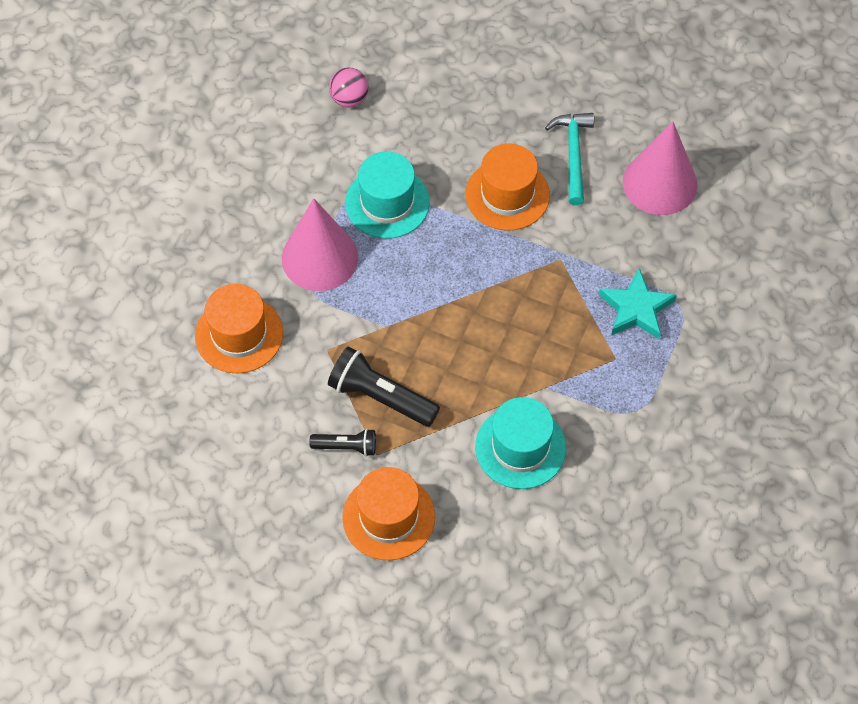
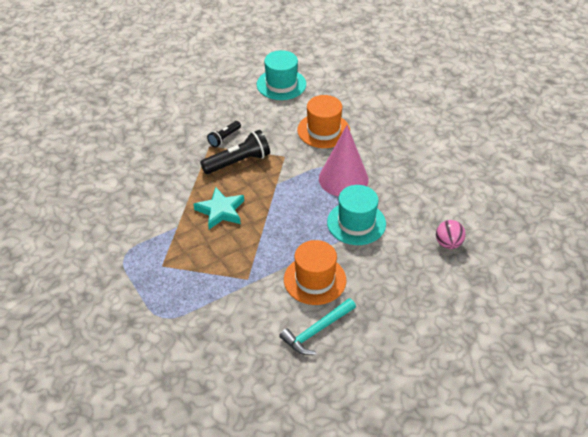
camera: 125 degrees right, 15 degrees down
(388, 517) = (174, 135): orange hat -> none
(520, 447) = (156, 198): turquoise hat -> turquoise hat (281, 84)
(573, 154) = (316, 331): turquoise hammer -> turquoise hammer turned 105 degrees clockwise
(636, 309) = (181, 294): turquoise star -> turquoise star (220, 211)
(660, 183) = (254, 364): pink cone -> none

